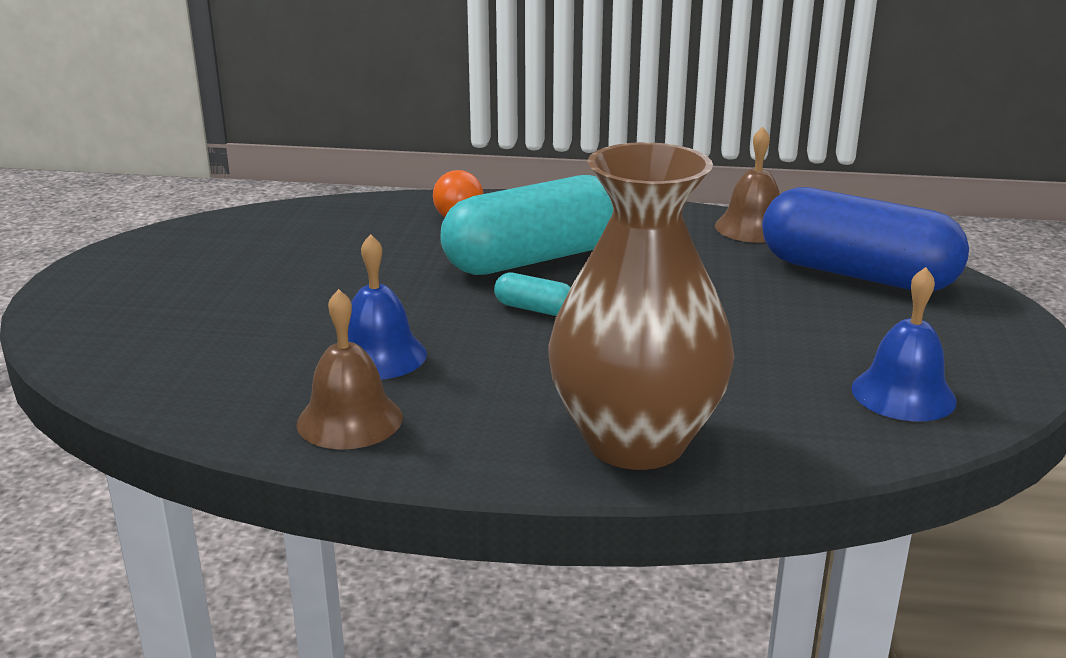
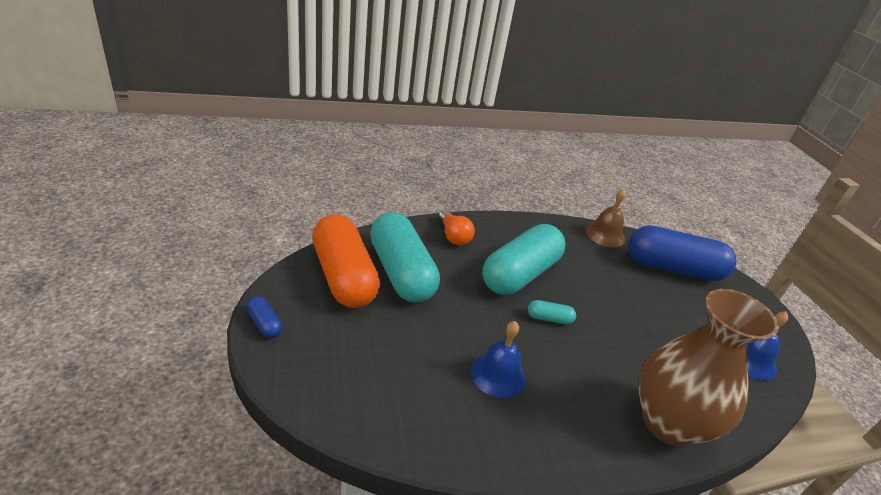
camera: 25 degrees left, 10 degrees up
(82, 274) = (264, 324): none -> blue capsule
(238, 241) = (344, 276): none -> orange capsule
(331, 243) = (401, 272): none -> turquoise capsule
(349, 420) = (522, 437): brown bell -> none

